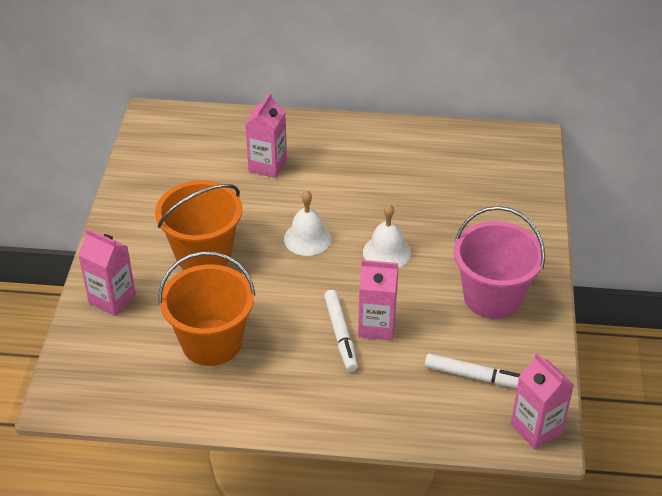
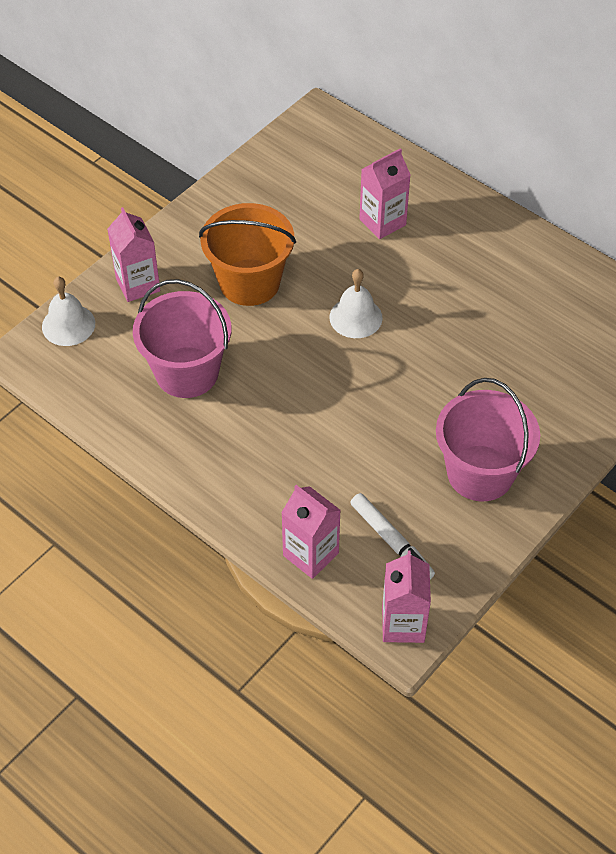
camera: 35 degrees right, 10 degrees up
(211, 342) = (187, 372): orange bucket -> pink bucket
(340, 334) = (304, 429): white marker -> none
(377, 326) = (344, 439): pink carton -> pink carton (310, 554)
(386, 252) = (418, 371): white bell -> white bell (68, 325)

